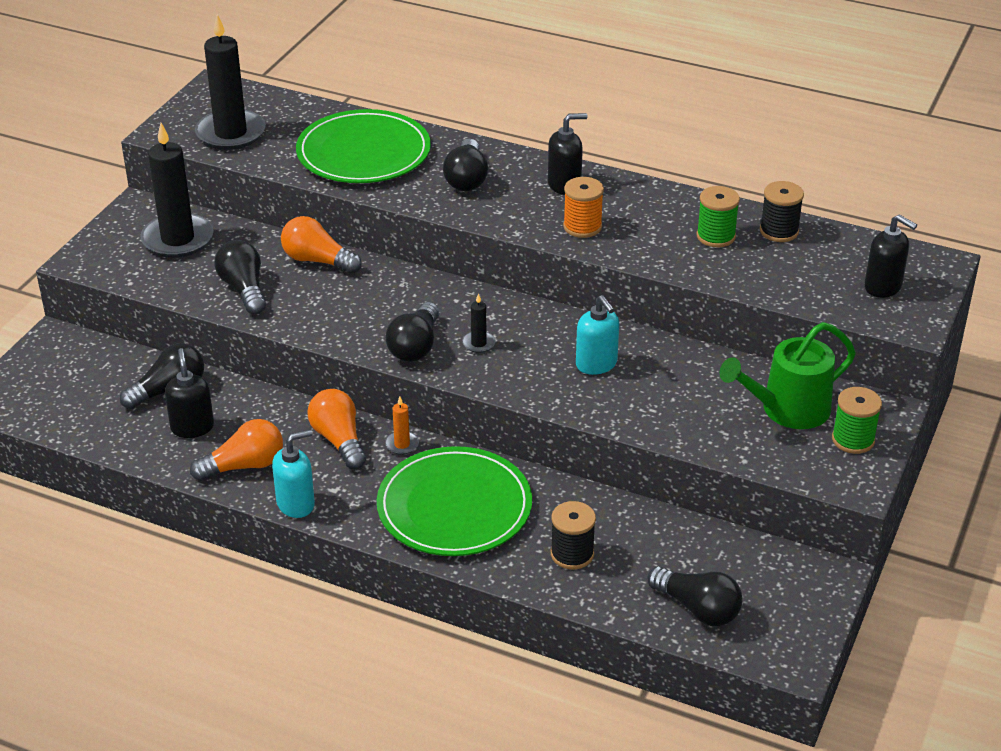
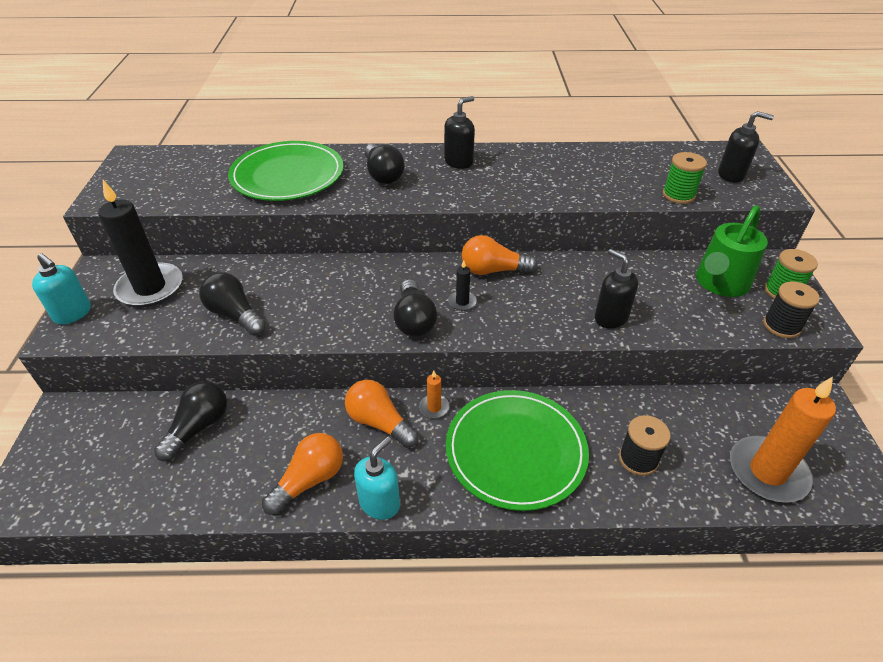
camera: 25 degrees left, 5 degrees up
(192, 427) = (239, 458): black soap dispenser -> black soap dispenser (610, 317)
(231, 133) = (164, 186): black candle -> none
(317, 260) = (285, 272): orange light bulb -> orange light bulb (493, 270)
(582, 227) = (497, 187): orange spool -> none
(596, 364) = (562, 291): turquoise soap dispenser -> turquoise soap dispenser (73, 313)
(697, 609) = (767, 472): black light bulb -> orange candle
(716, 236) = (593, 170): green spool -> green spool (678, 195)
(779, 231) = (629, 156): black spool -> black spool (781, 326)

